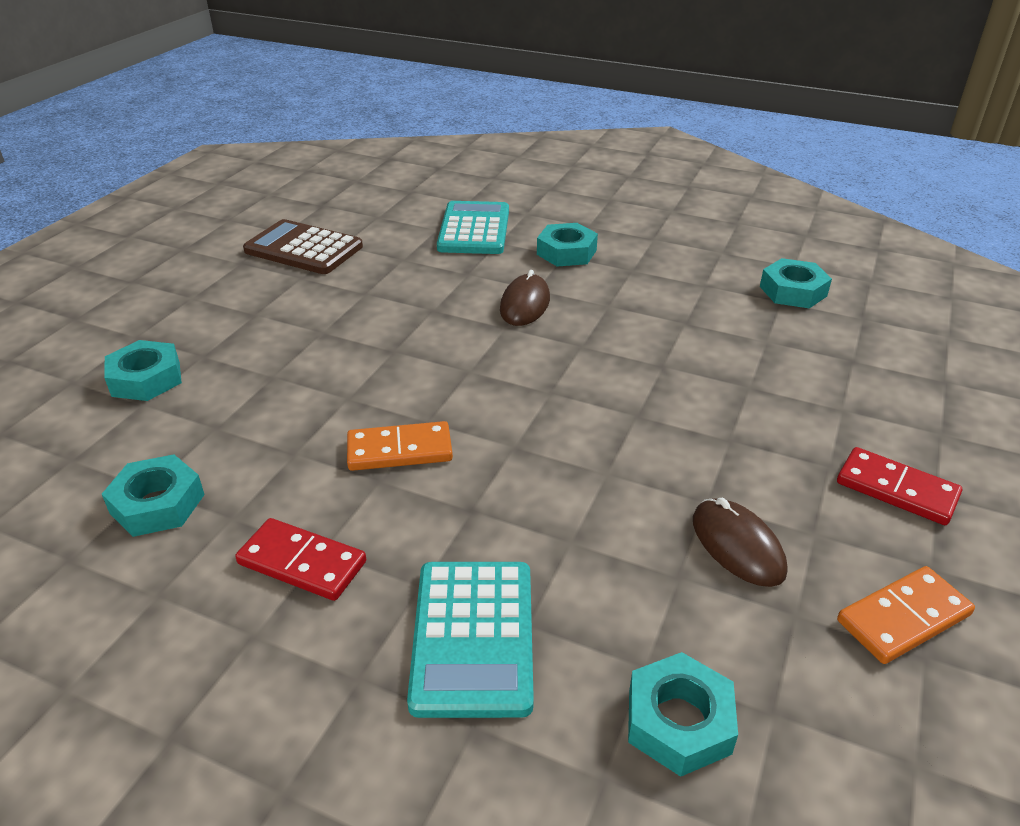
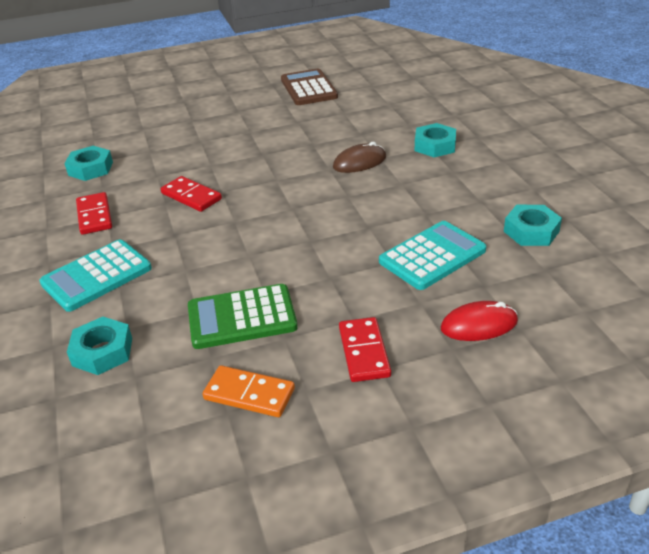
camera: 50 degrees right, 0 degrees up
(146, 379) = (159, 120): turquoise nut -> none
(399, 450) = (191, 196): orange domino -> red domino
(474, 229) = (408, 112): turquoise calculator -> turquoise calculator (432, 256)
(737, 545) = (242, 317): brown mouse -> green calculator
(916, 398) = (479, 325): none -> red mouse

